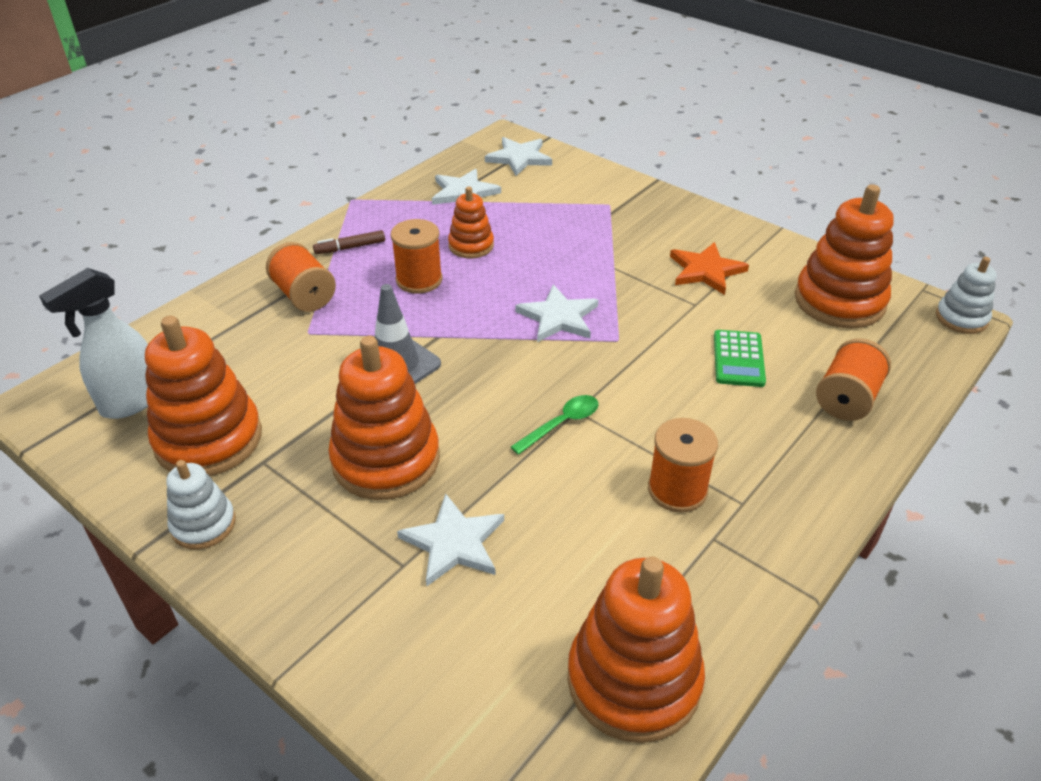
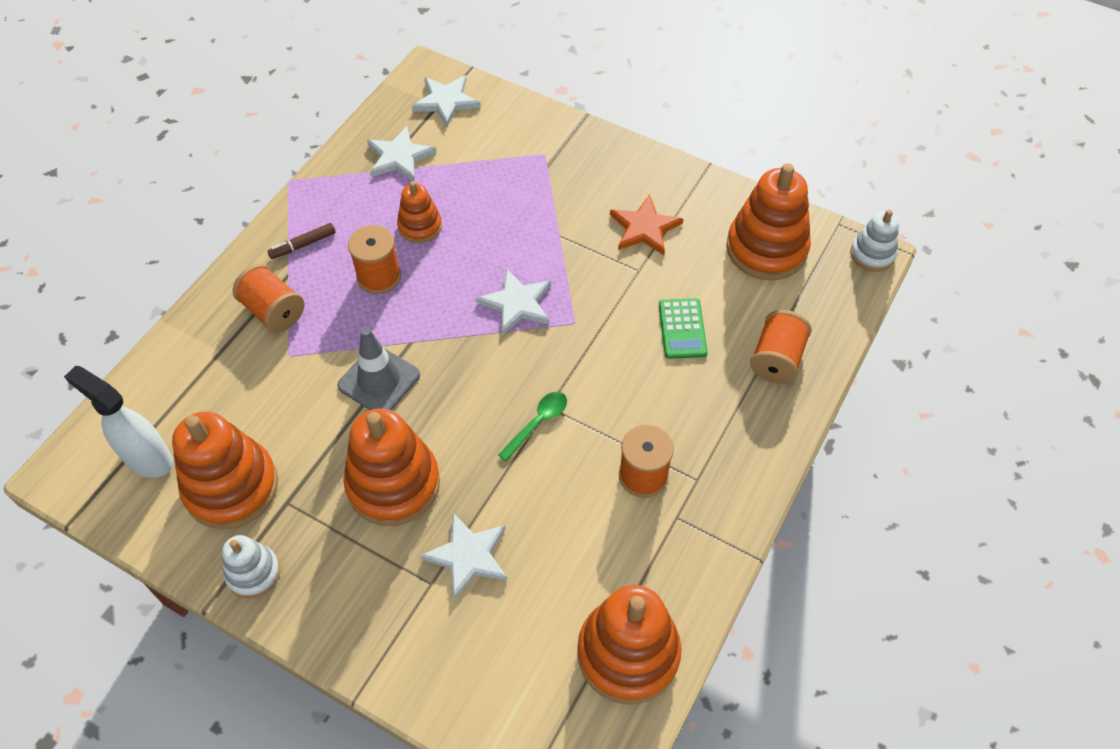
camera: 10 degrees left, 15 degrees up
(131, 402) = (147, 458): white spray bottle -> white spray bottle turned 90 degrees clockwise

